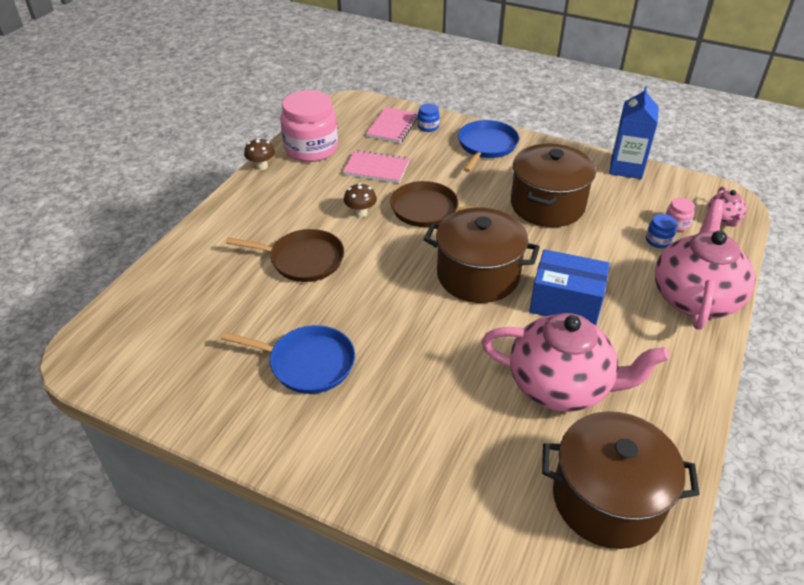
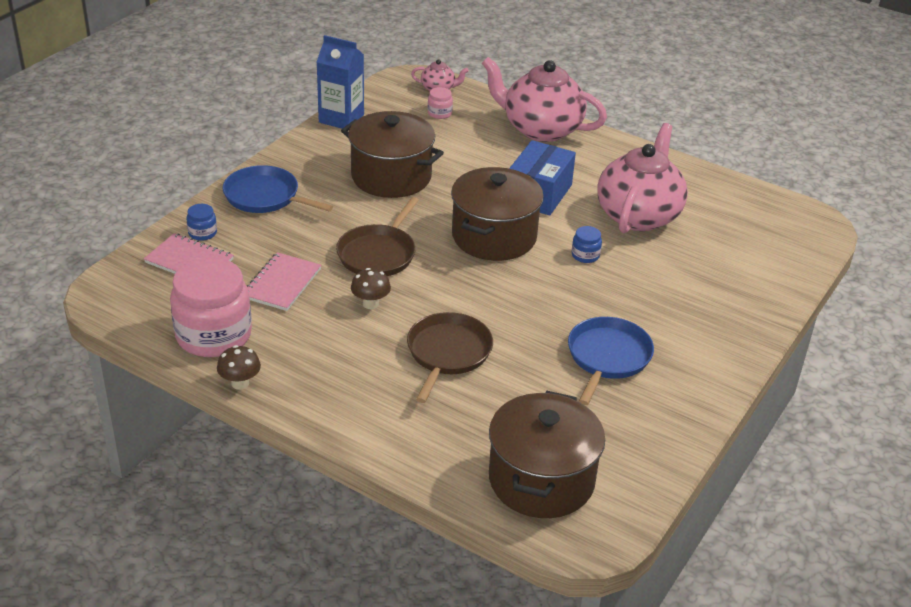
camera: 85 degrees left, 5 degrees down
(607, 499) = (747, 216): brown pot -> brown pot (541, 480)
(658, 240) = (462, 128): blue jar -> blue jar (585, 255)

